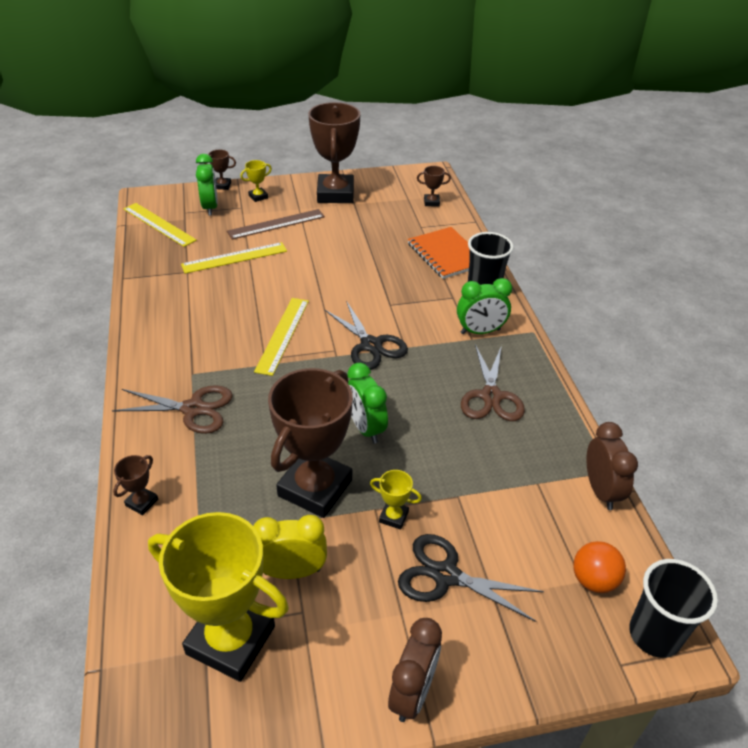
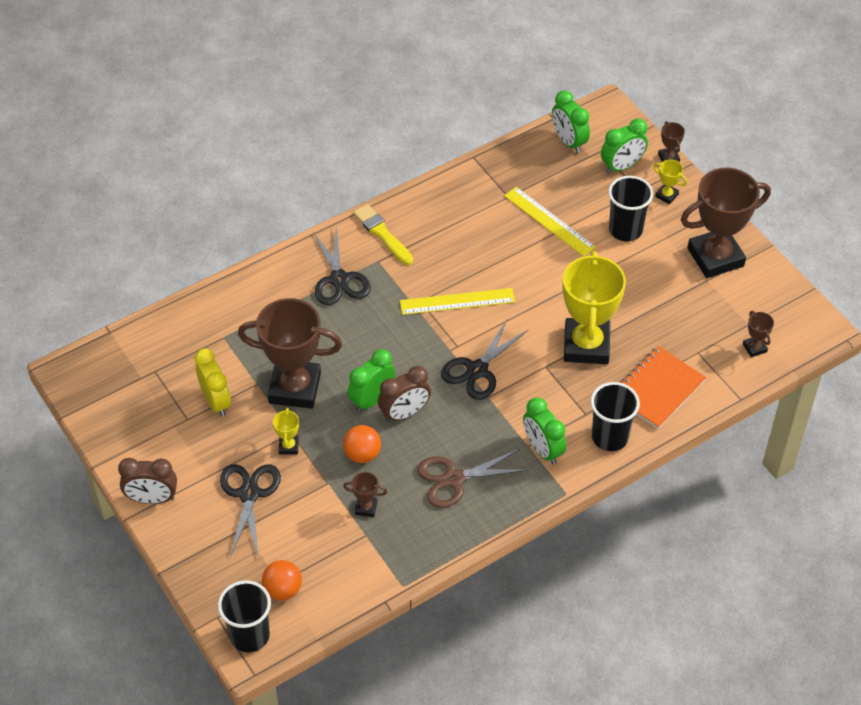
camera: 70 degrees right, 10 degrees up
(142, 502) = (237, 291): brown trophy -> brown trophy (366, 507)
(159, 224) = (568, 142): yellow ruler -> green clock
(160, 360) = (382, 234): none -> yellow brush
(193, 409) = (339, 279): brown scissors -> black scissors
(231, 640) = (152, 388): yellow trophy -> yellow trophy (586, 345)
(276, 224) = (625, 230): brown ruler -> black cup
(432, 455) = (362, 454): none -> orange ball
(601, 491) = (377, 582): brown clock -> brown clock (404, 413)

